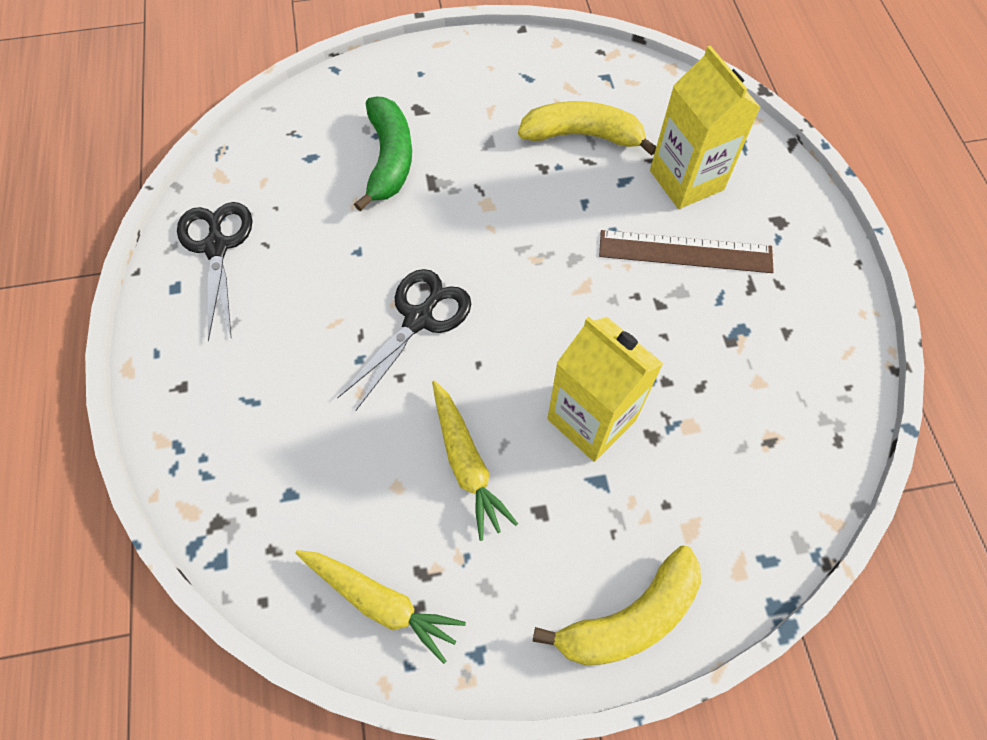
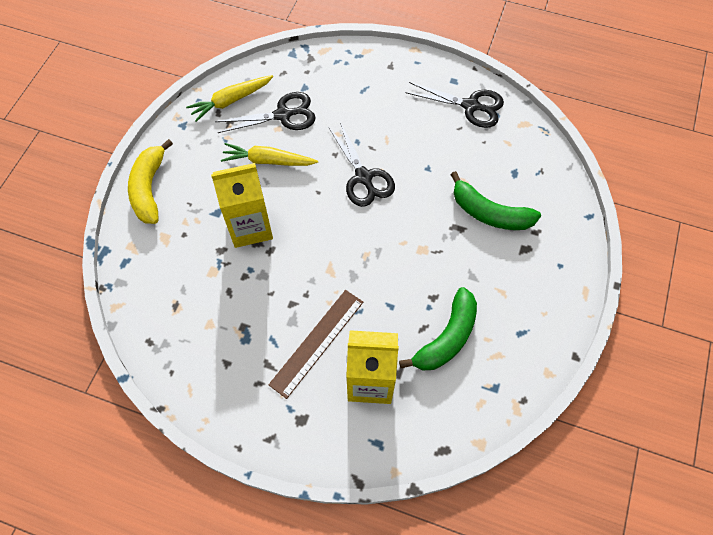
camera: 120 degrees right, 0 degrees up
(366, 494) = (283, 115): none -> black scissors
(582, 135) = (447, 337): yellow banana -> green banana

